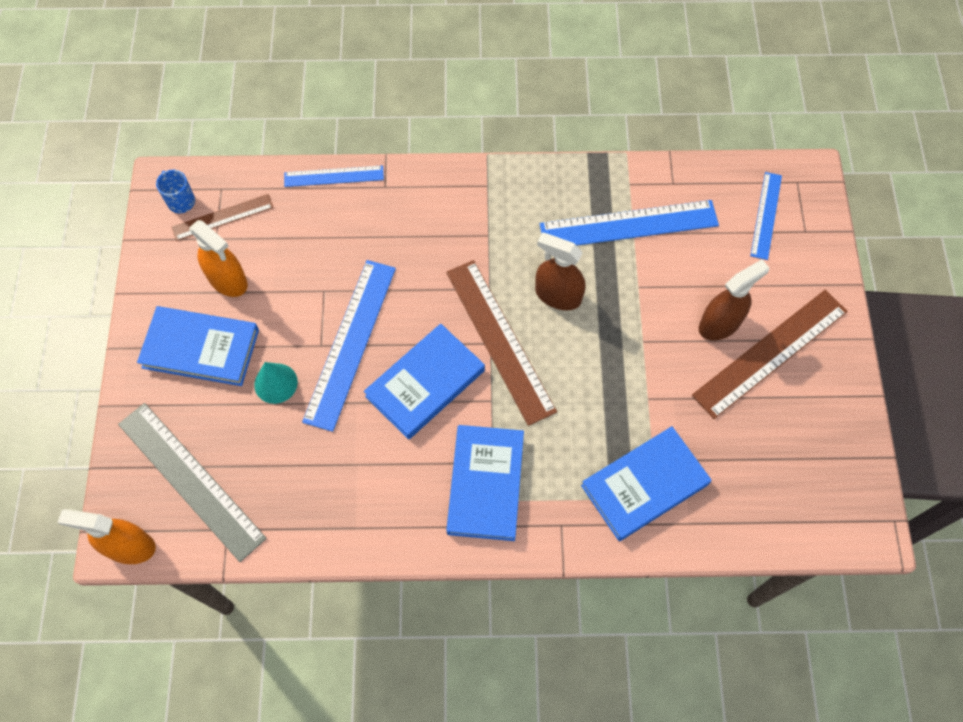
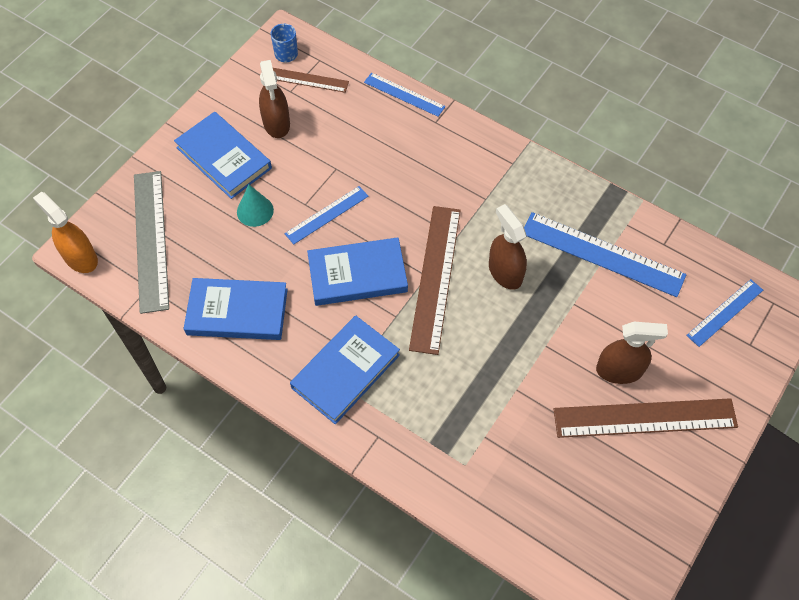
camera: 35 degrees right, 5 degrees down
(228, 280) = (276, 123): orange spray bottle -> brown spray bottle
(351, 343) = (327, 215): blue ruler -> blue ruler, size x0.57
(644, 485) = (463, 450): blue book -> blue book (237, 312)

